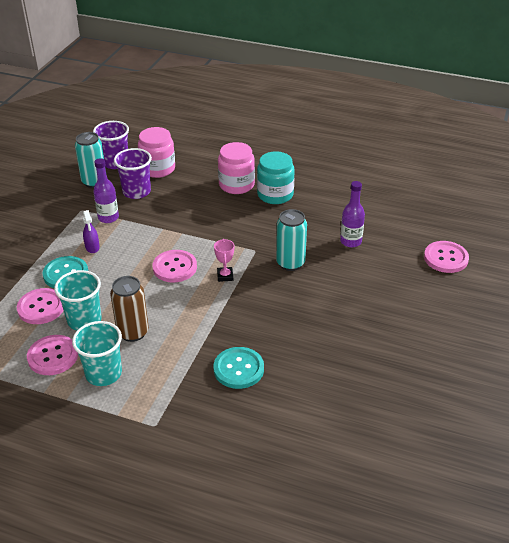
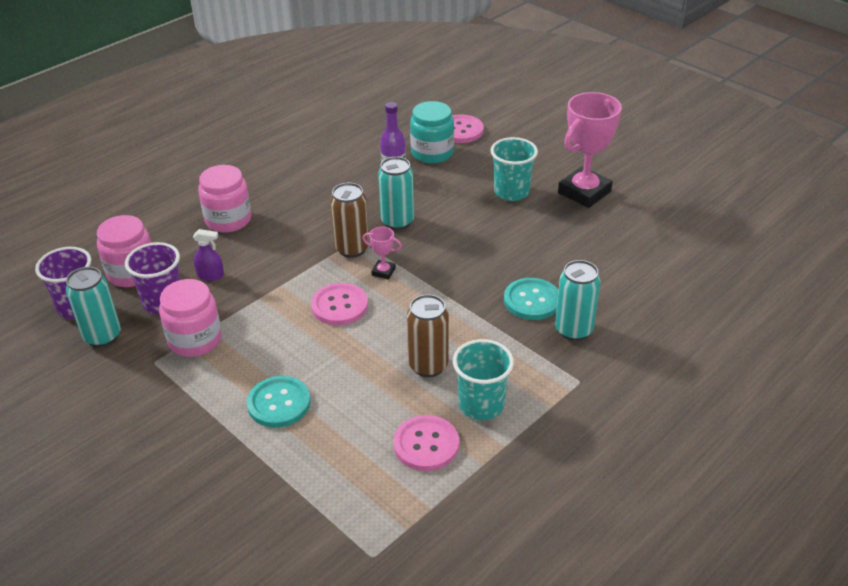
camera: 65 degrees left, 0 degrees up
(41, 307) = (328, 439): pink button -> none
(84, 320) = (380, 403): turquoise cup -> turquoise cup (511, 192)
(92, 247) = (244, 367): purple spray bottle -> purple spray bottle (211, 275)
(108, 218) = (195, 340): purple bottle -> pink jar
(215, 405) = (573, 330): none -> turquoise can
(242, 251) = (352, 249): none -> brown can
(275, 194) = (273, 198): turquoise jar -> turquoise jar (432, 153)
(416, 363) = (584, 192): none -> pink trophy

